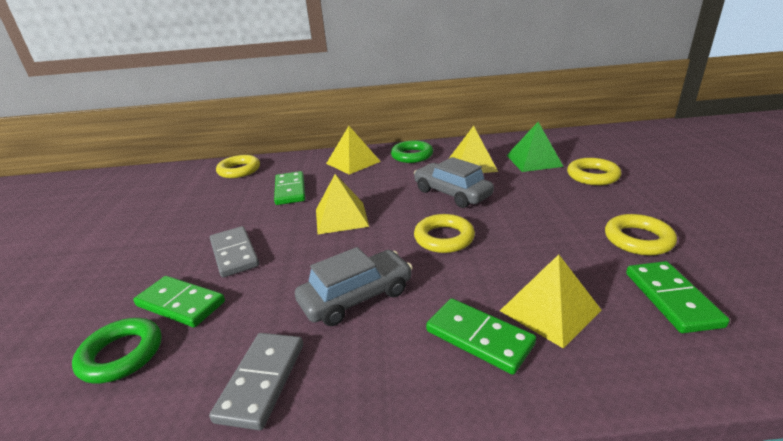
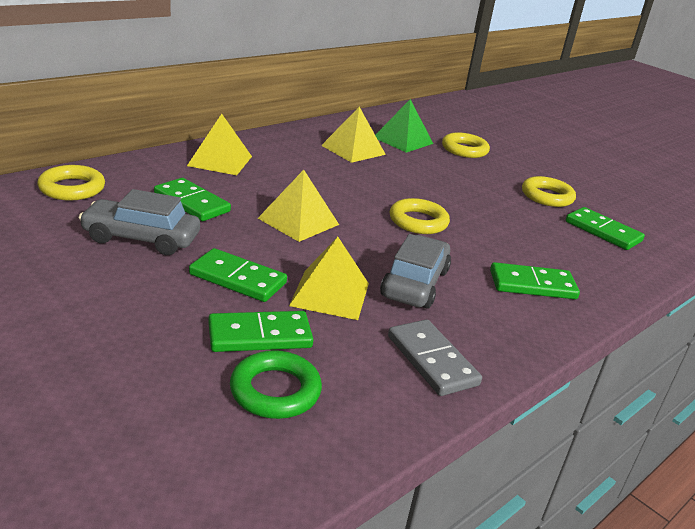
camera: 45 degrees left, 0 degrees up
(234, 254) = (237, 279): grey domino -> green domino
(412, 155) = (278, 146): green ring -> none
(452, 193) = (372, 181): grey car -> grey car (141, 238)
(550, 310) = (551, 256): yellow pyramid -> yellow pyramid (330, 294)

